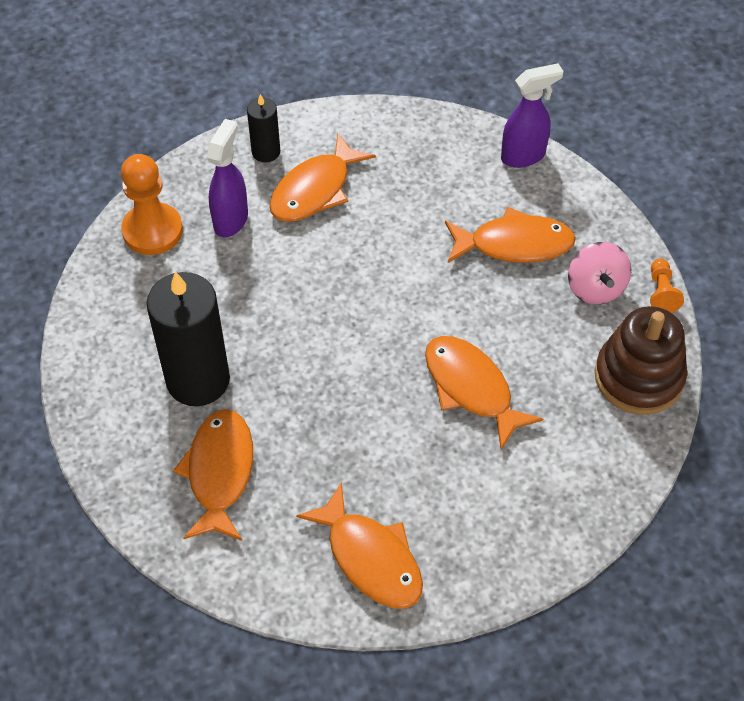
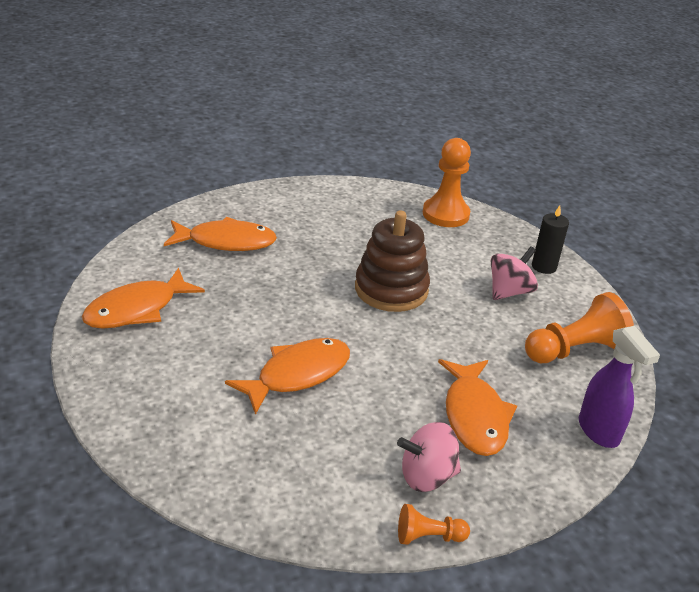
camera: 85 degrees right, 20 degrees down
(198, 380) = (308, 233): black candle -> none
(231, 220) = (465, 249): purple spray bottle -> none
(315, 190) = (509, 291): orange fish -> pink spinning top
(410, 152) = (575, 350): none -> orange pawn
(638, 377) = (309, 502): brown stacking toy -> brown stacking toy (391, 289)

